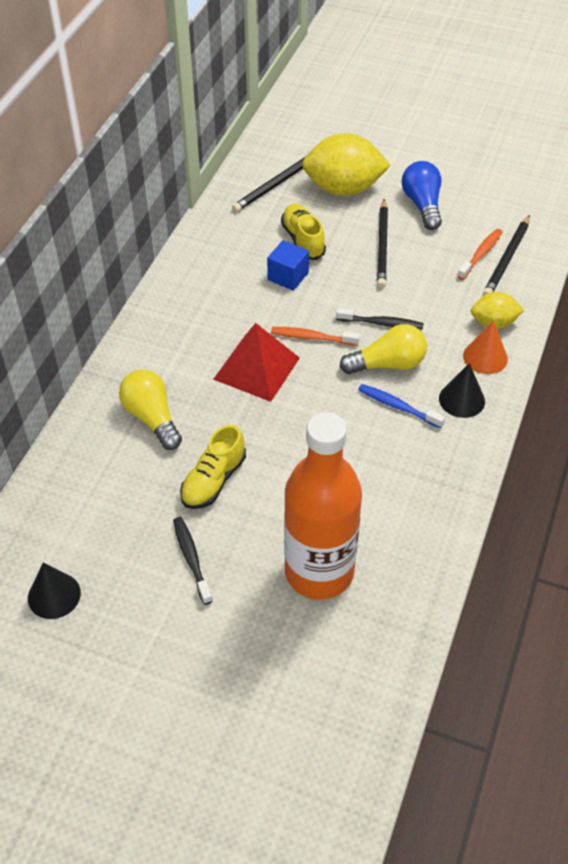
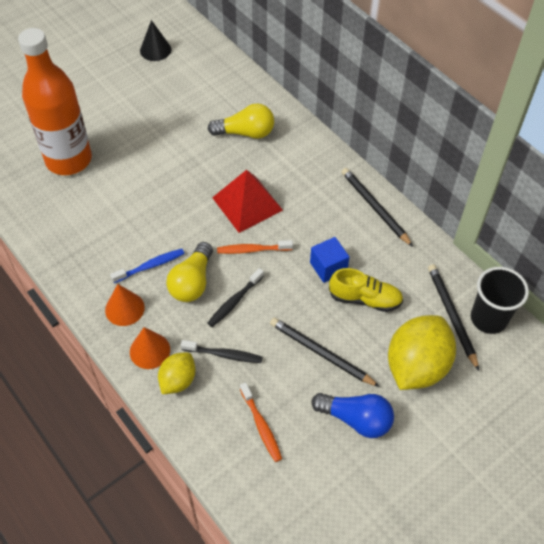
camera: 120 degrees right, 5 degrees up
(191, 559) = (128, 110): black toothbrush -> black toothbrush (224, 354)
(213, 480) = (173, 141): yellow shoe -> none
(260, 164) = (488, 318): none -> black cup
(312, 337) = (252, 250): orange toothbrush -> orange toothbrush turned 135 degrees counterclockwise
(462, 399) = (124, 308): black cone -> orange cone
(507, 259) = (241, 444): black pencil -> black pencil (374, 208)

